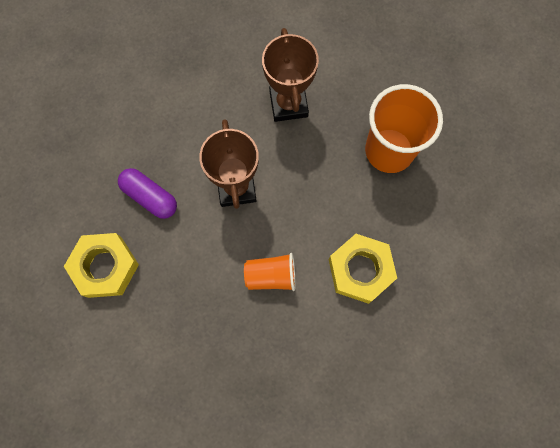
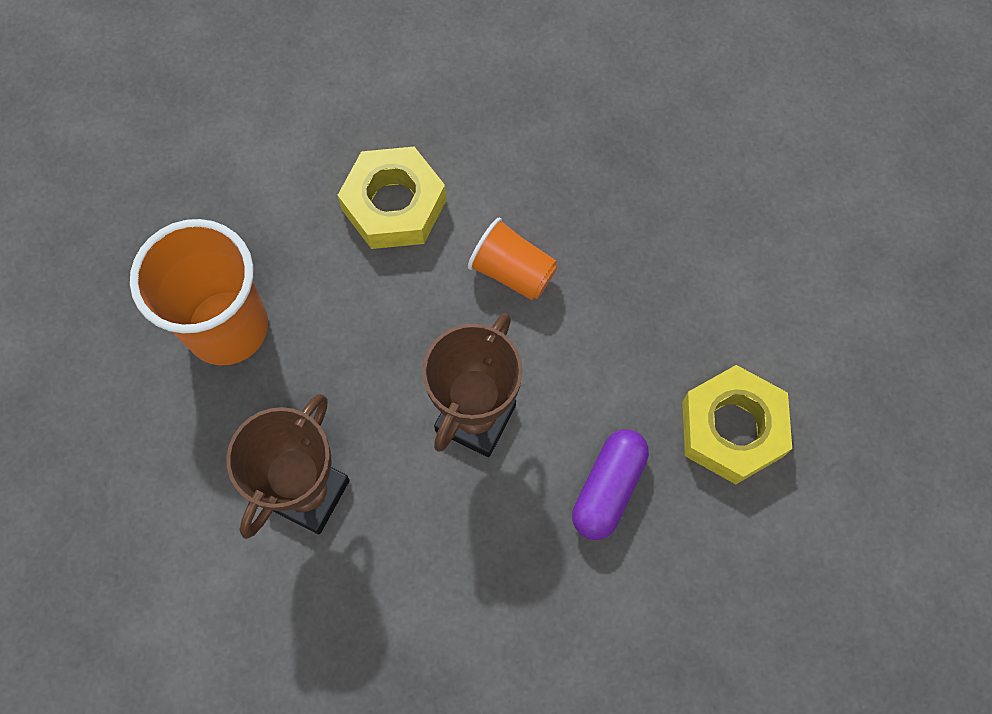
camera: 145 degrees left, 5 degrees down
(150, 197) = (608, 488): purple capsule -> purple capsule turned 45 degrees clockwise

